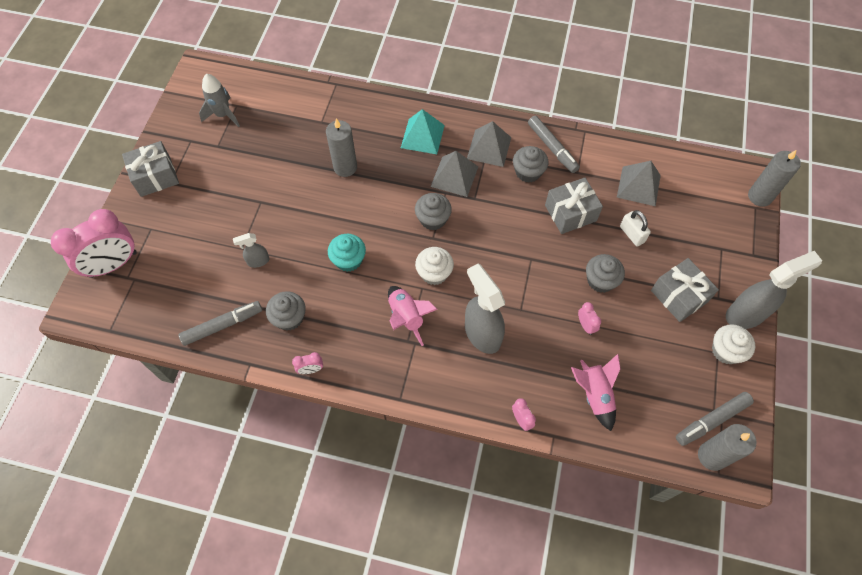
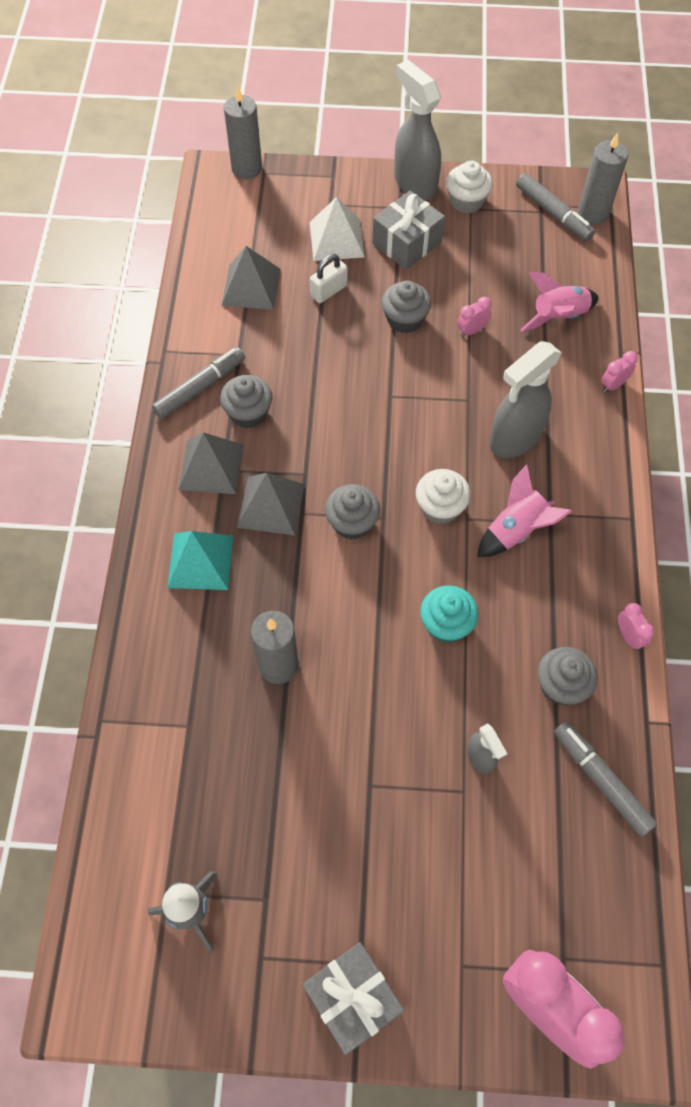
camera: 100 degrees left, 0 degrees up
(570, 213) = (308, 358): grey gift -> none
(684, 247) = (336, 239): none -> white pyramid

